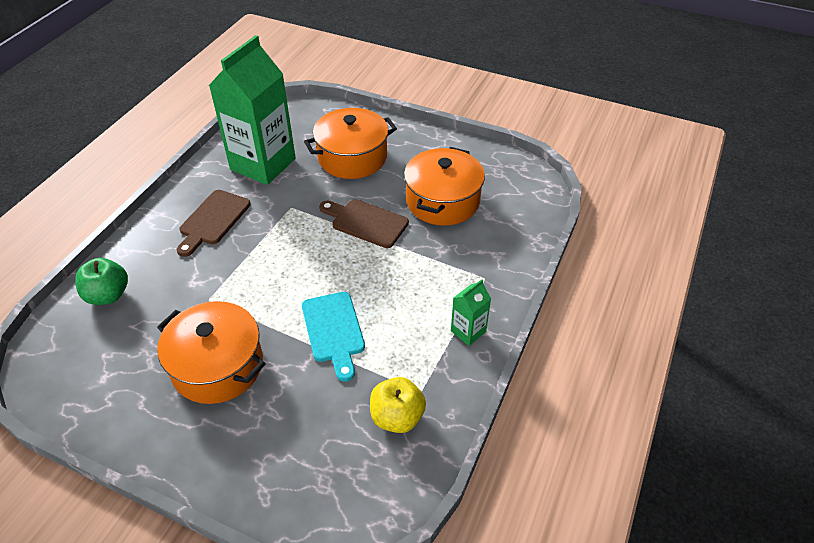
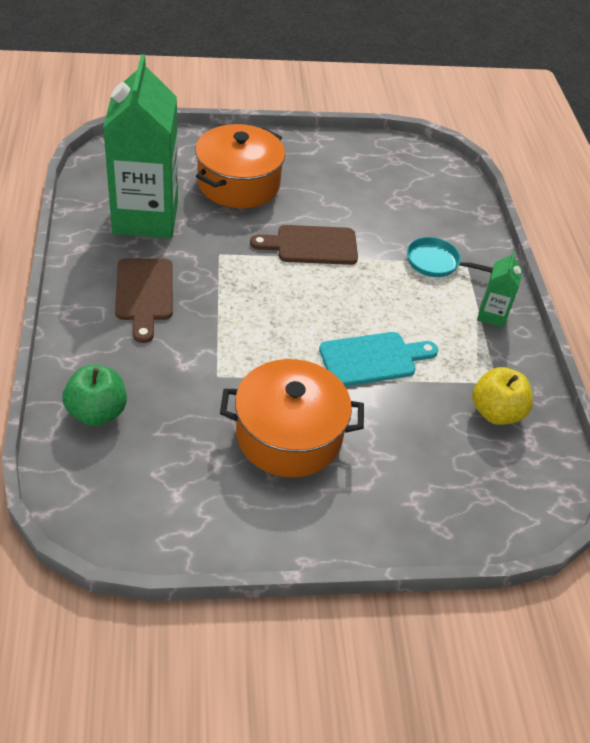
camera: 35 degrees left, 0 degrees up
(334, 331) = (372, 359): turquoise cutting board -> turquoise cutting board turned 60 degrees counterclockwise
(443, 201) = (367, 202): orange pot -> none
(458, 269) = (436, 263): none -> turquoise pan

